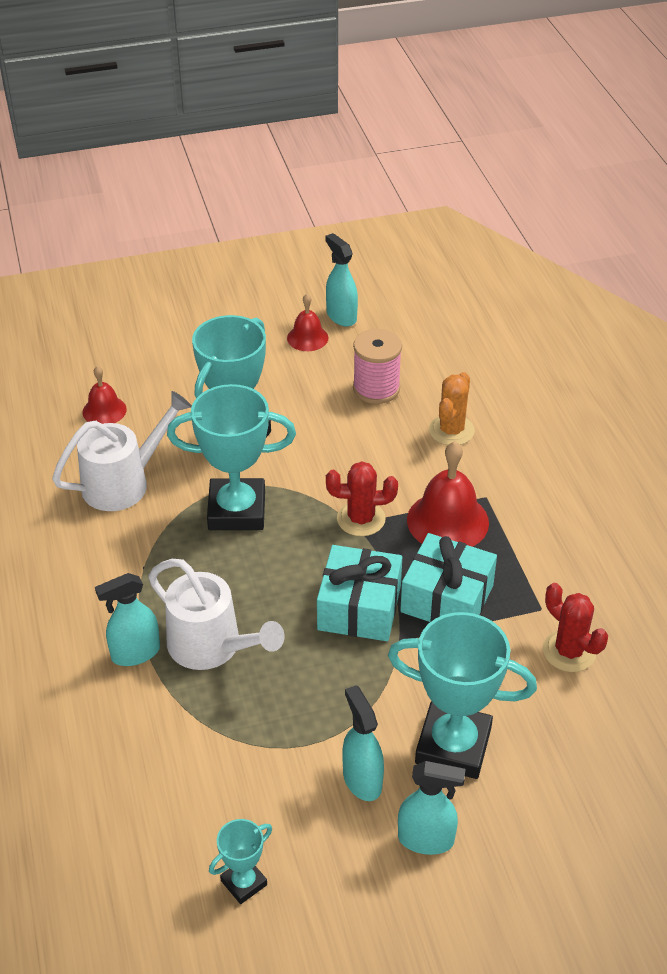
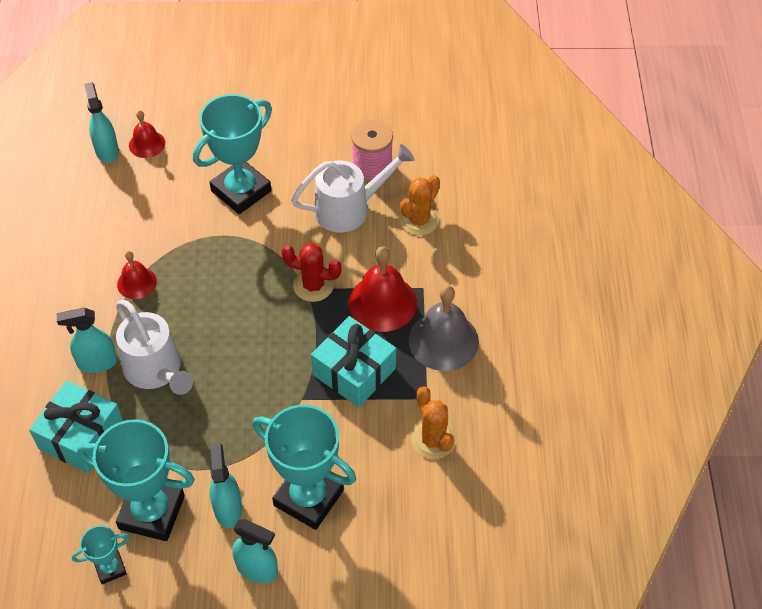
camera: 15 degrees right, 10 degrees up
(124, 482) = (140, 212): white watering can -> white watering can (350, 208)
(237, 511) = (218, 257): turquoise trophy -> turquoise trophy (152, 512)
(307, 338) = (334, 108): red bell -> red bell (136, 283)
(341, 316) = (370, 93): turquoise spray bottle -> turquoise spray bottle (107, 151)
(359, 607) = (282, 363): turquoise gift -> turquoise gift (81, 436)
(533, 546) = (443, 340): none -> grey bell
(569, 651) = (433, 440): red cactus -> orange cactus

